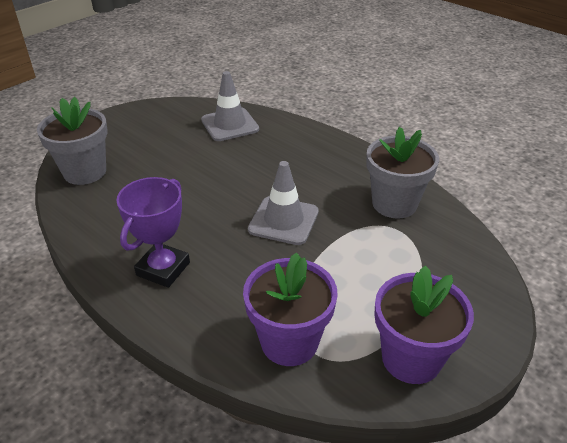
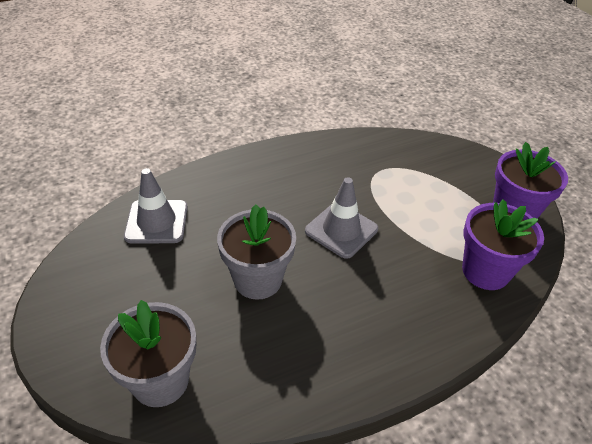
camera: 70 degrees left, 5 degrees up
(163, 269) = (373, 335): purple trophy -> none
(394, 204) = (351, 159): grey flower pot -> grey flower pot (258, 279)

